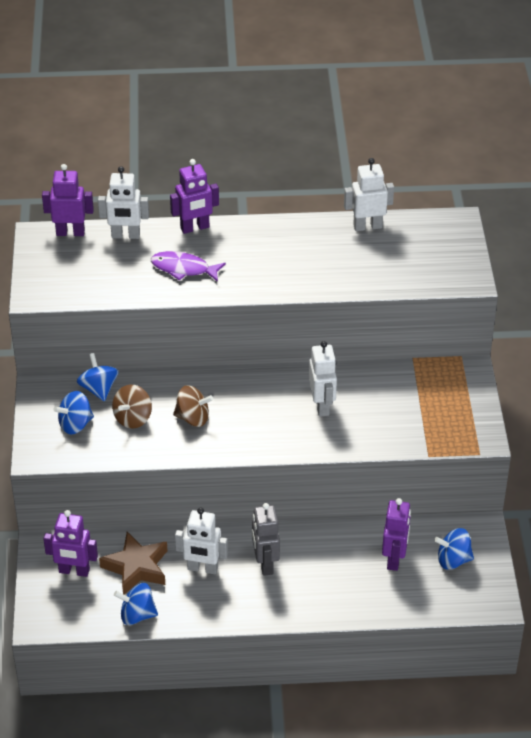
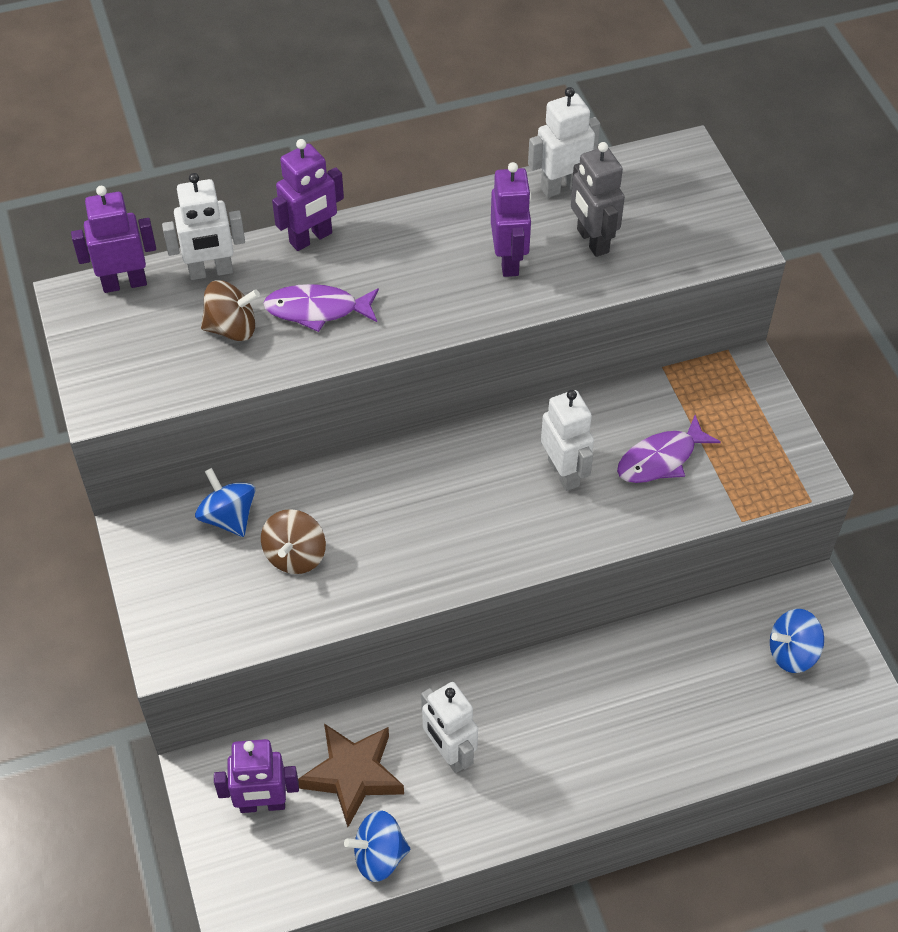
camera: 15 degrees left, 10 degrees up
(75, 424) = (212, 586): blue spinning top -> none
(193, 418) = (384, 535): brown spinning top -> brown spinning top (232, 328)
(202, 568) = (449, 753): white robot -> white robot turned 60 degrees clockwise
(265, 564) = (536, 723): grey robot -> grey robot (592, 241)
(389, 410) = (661, 459): none -> purple fish
(394, 559) = (712, 671): purple robot -> purple robot (509, 261)

